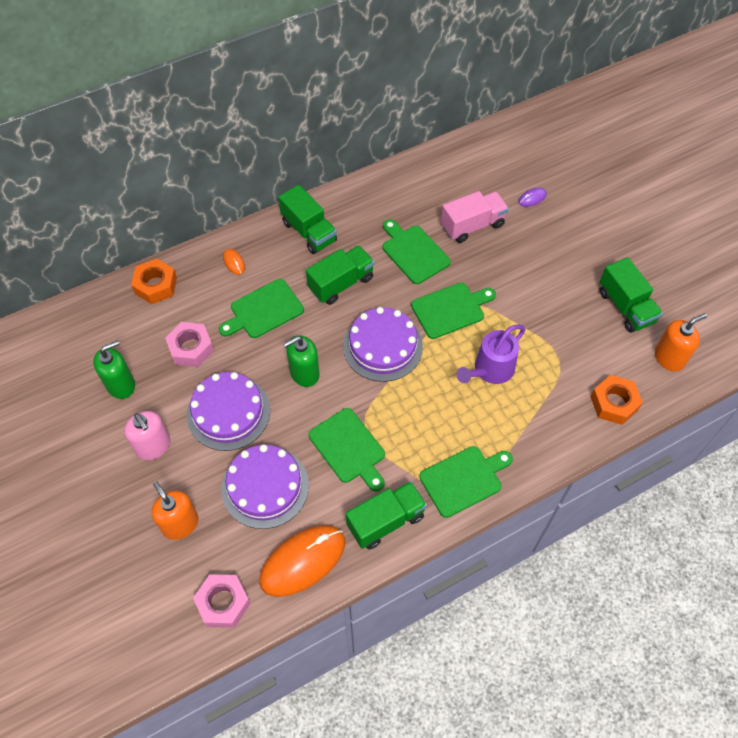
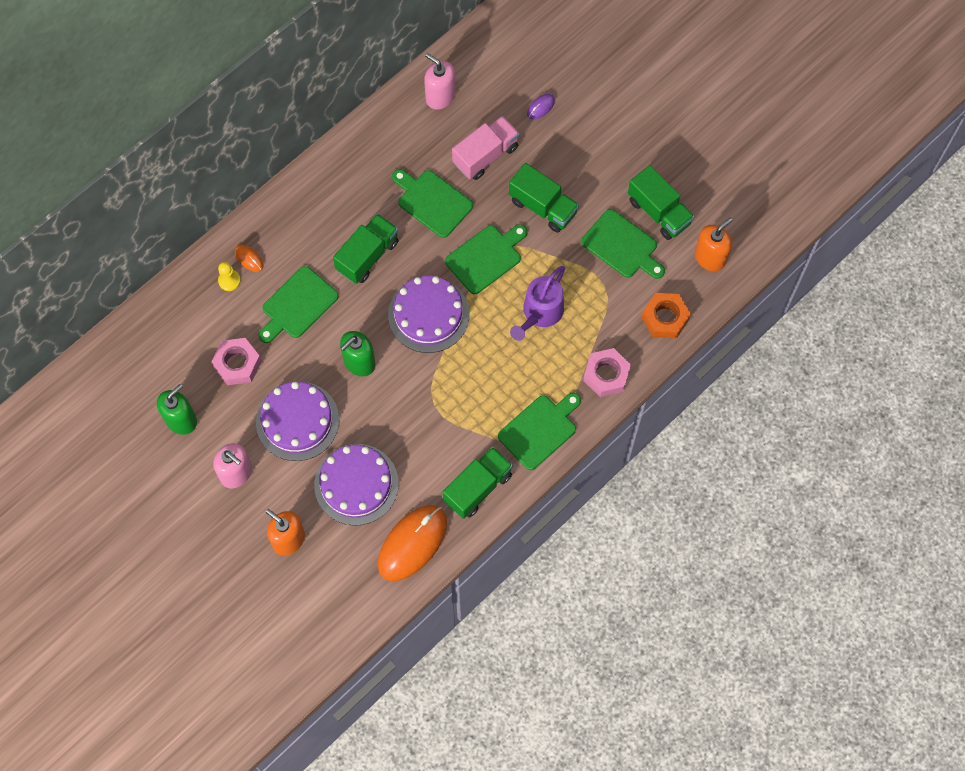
camera: 15 degrees left, 10 degrees up
(156, 285) = (176, 305): orange nut -> none
(210, 276) = (229, 280): none -> yellow pawn
(223, 603) = (352, 598): pink nut -> pink nut (606, 375)
(309, 232) = (316, 204): green truck -> green truck (542, 207)
(349, 448) = (424, 427): green cutting board -> green cutting board (622, 246)
(444, 172) = (440, 96): none -> pink soap dispenser

